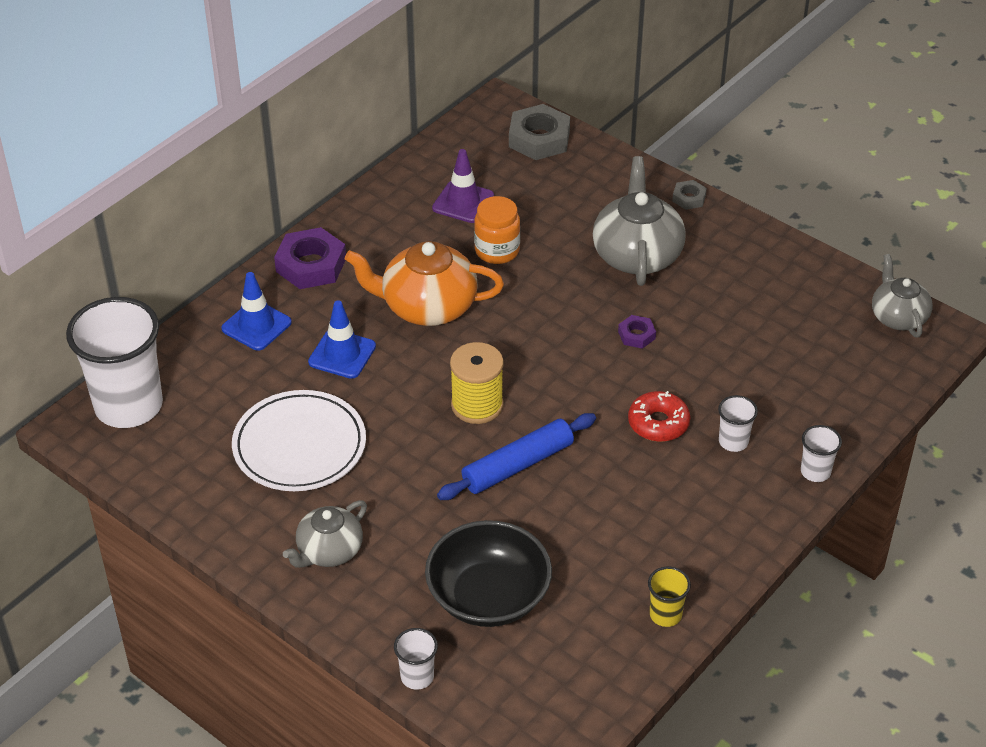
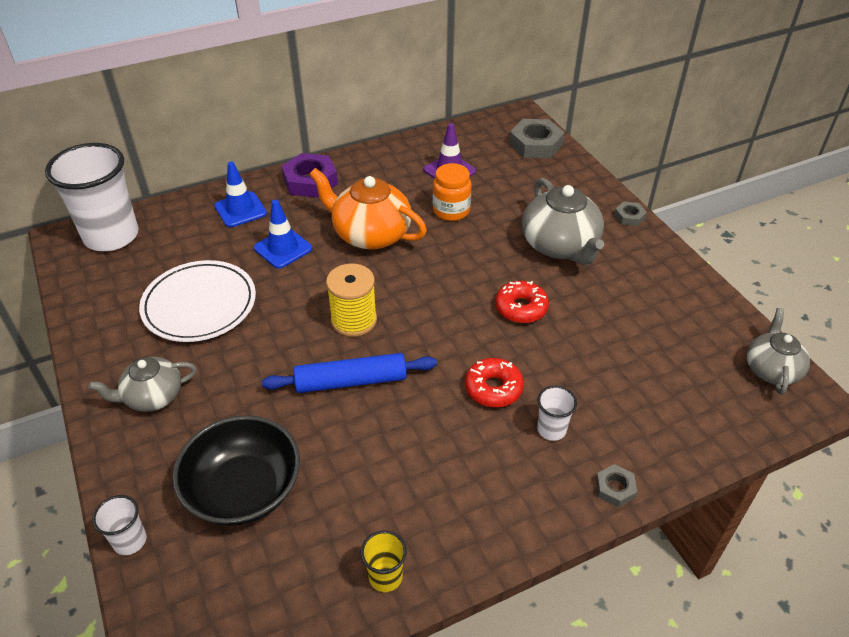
camera: 25 degrees right, 0 degrees up
(636, 335) = (521, 308): purple nut -> red donut
(637, 254) = (560, 246): grey teapot -> grey teapot turned 135 degrees clockwise
(815, 472) = (615, 488): white cup -> grey nut

